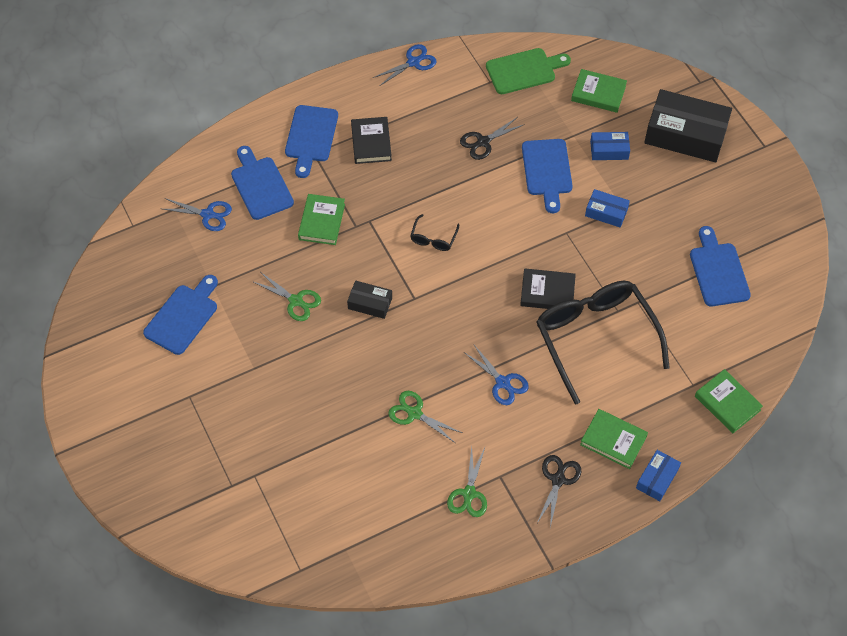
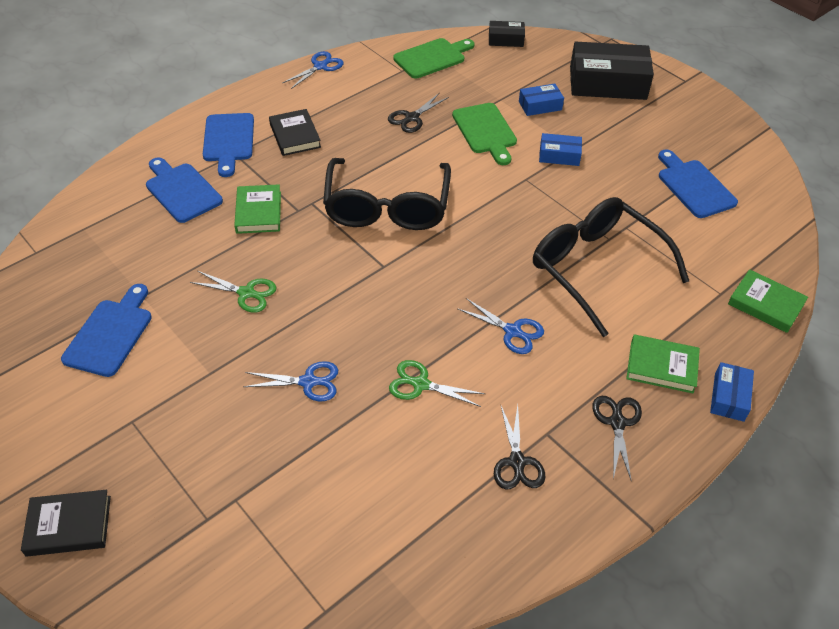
camera: 15 degrees left, 10 degrees down
(207, 214) = (125, 227): blue scissors -> blue scissors (308, 382)
(370, 303) = (334, 280): black box -> black box (506, 40)
(433, 238) = (387, 207): black glasses -> black glasses, size x2.49
(469, 493) = (517, 462): green scissors -> black scissors
(547, 171) = (485, 131): blue cutting board -> green cutting board
(547, 292) = (527, 235): black book -> black book (69, 525)
(598, 93) = (511, 64): green book -> none

